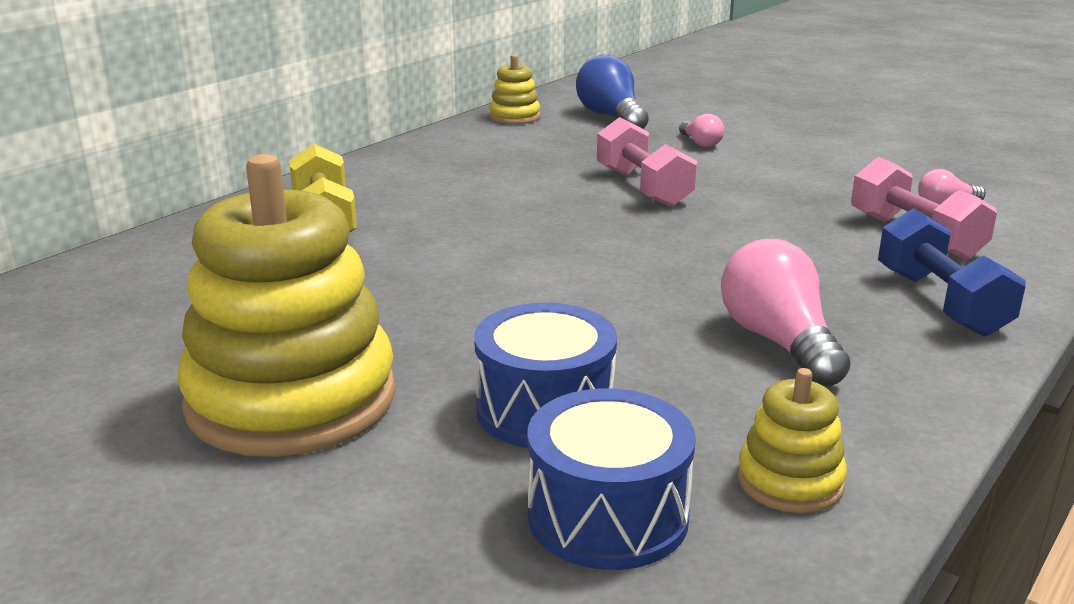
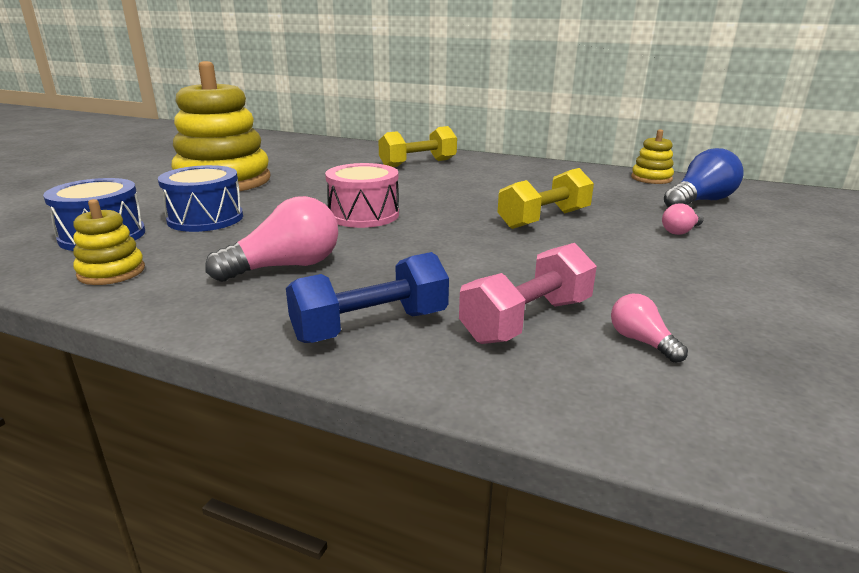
camera: 75 degrees right, 0 degrees up
(583, 282) = (363, 215): none -> pink drum
(643, 188) = (544, 219): pink dumbbell -> yellow dumbbell

